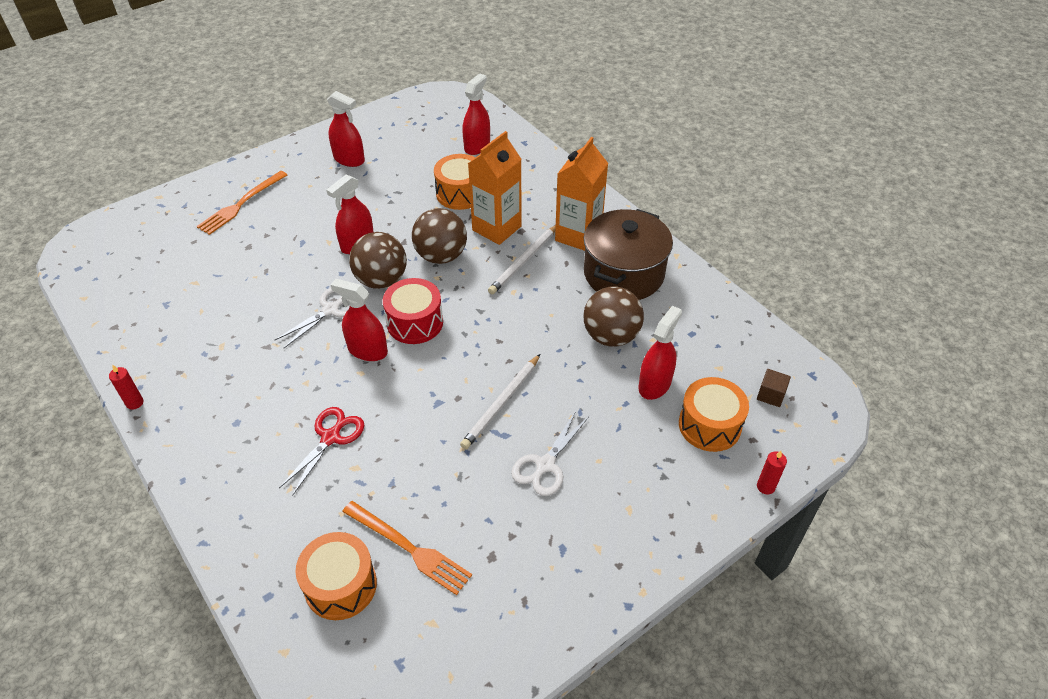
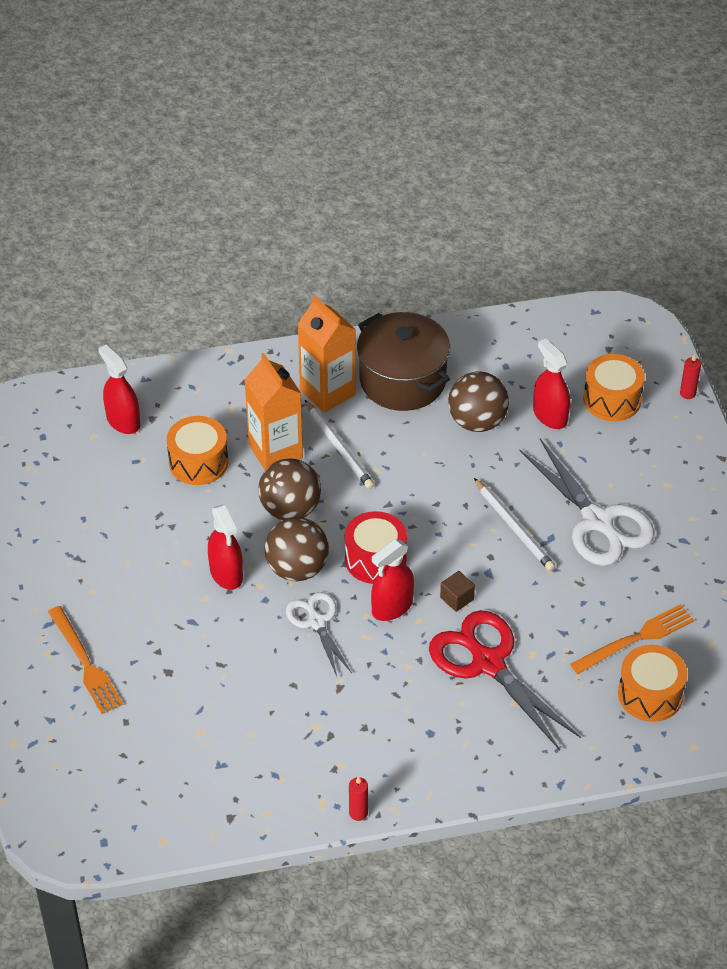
camera: 65 degrees left, 0 degrees up
(330, 437) = (488, 663): red scissors -> red scissors, size x1.70
(349, 159) = (67, 542): red spray bottle -> none
(545, 465) = (597, 521): white scissors -> white scissors, size x1.70
(770, 395) = (601, 347): brown cube -> brown cube (457, 598)

